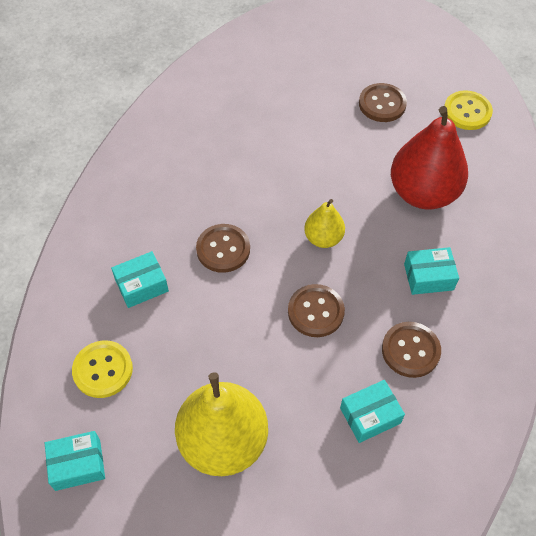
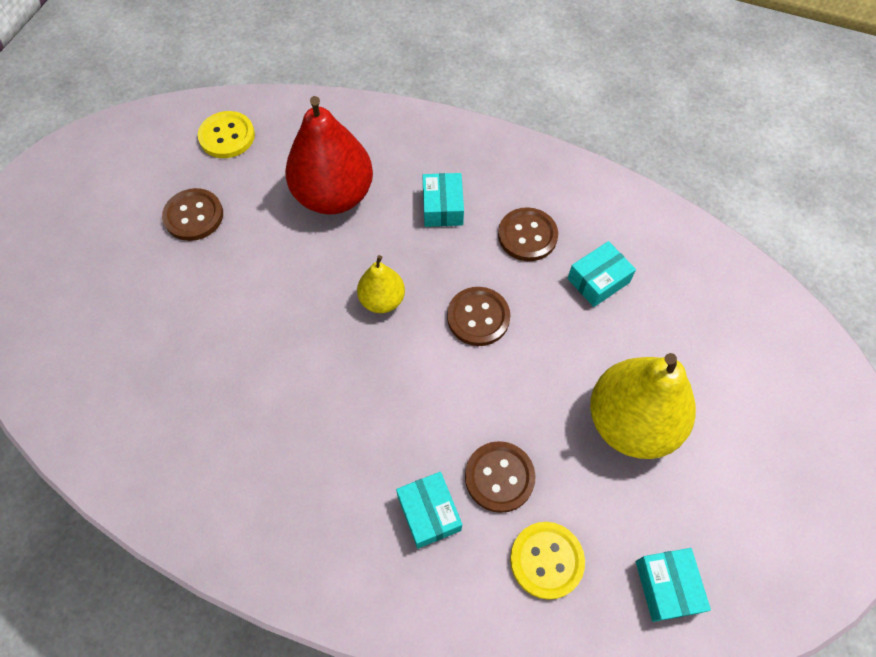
camera: 85 degrees left, 5 degrees up
(223, 249) = (385, 411): brown button -> brown button (499, 477)
(370, 415) = (598, 280): turquoise box -> turquoise box turned 75 degrees clockwise

